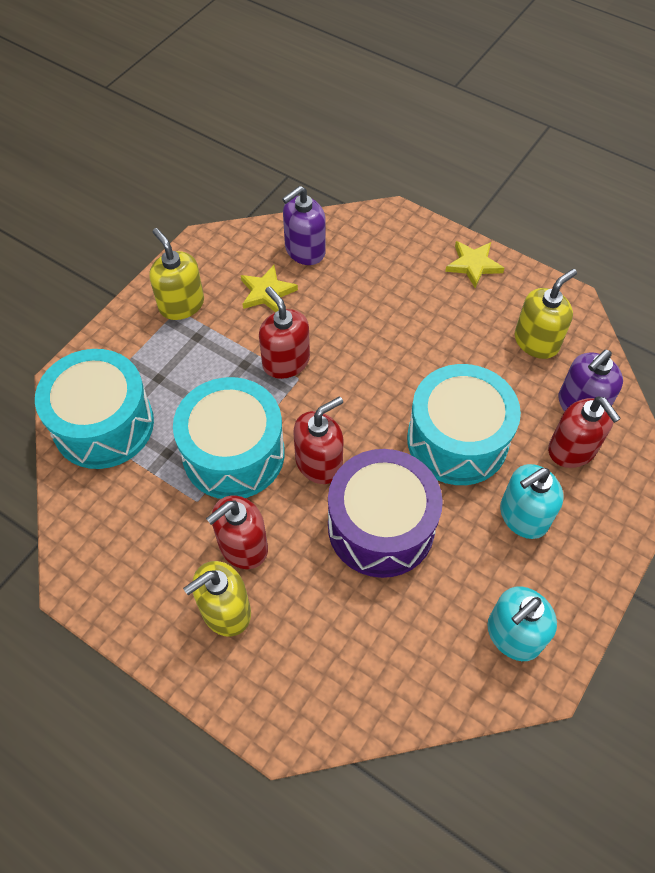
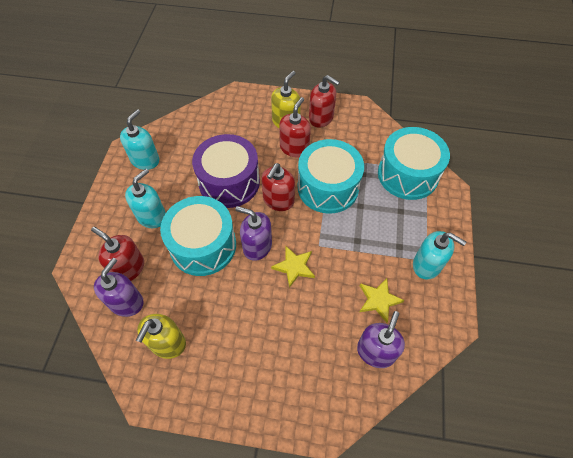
camera: 155 degrees right, 0 degrees up
(181, 304) = (427, 265): yellow soap dispenser -> turquoise soap dispenser
(286, 362) = (333, 253): red soap dispenser -> red soap dispenser (321, 118)
(382, 409) = (257, 246): none -> purple soap dispenser
(473, 265) = (237, 400): yellow star -> yellow star (294, 267)

